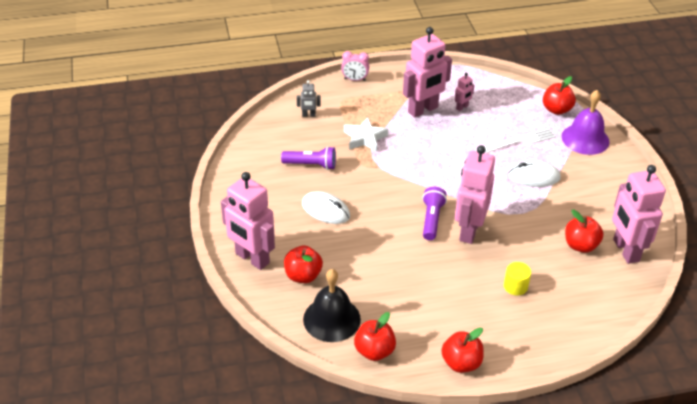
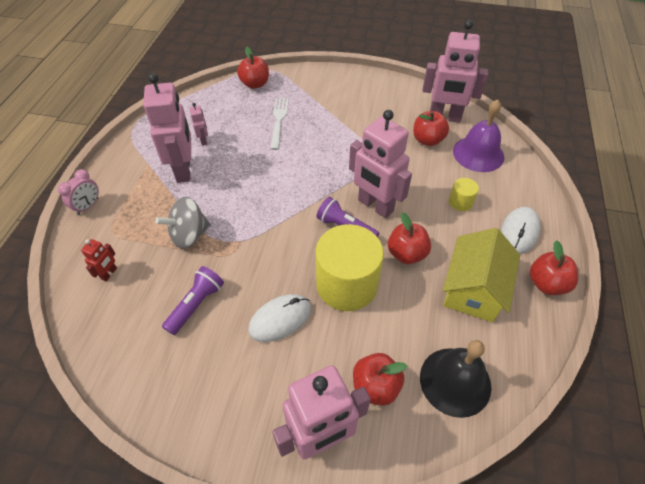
camera: 65 degrees left, 10 degrees up
(308, 115) = (109, 273): grey robot -> red robot
(365, 138) = (189, 235): white star -> grey spinning top
(374, 351) = (514, 355): red apple -> red apple (406, 254)
(377, 236) = (346, 284): none -> yellow cylinder
(423, 314) = (473, 289): none -> yellow house
(534, 176) = (329, 132): white mouse -> white mouse (519, 232)
(585, 139) = (303, 83): purple bell -> purple bell (478, 154)

